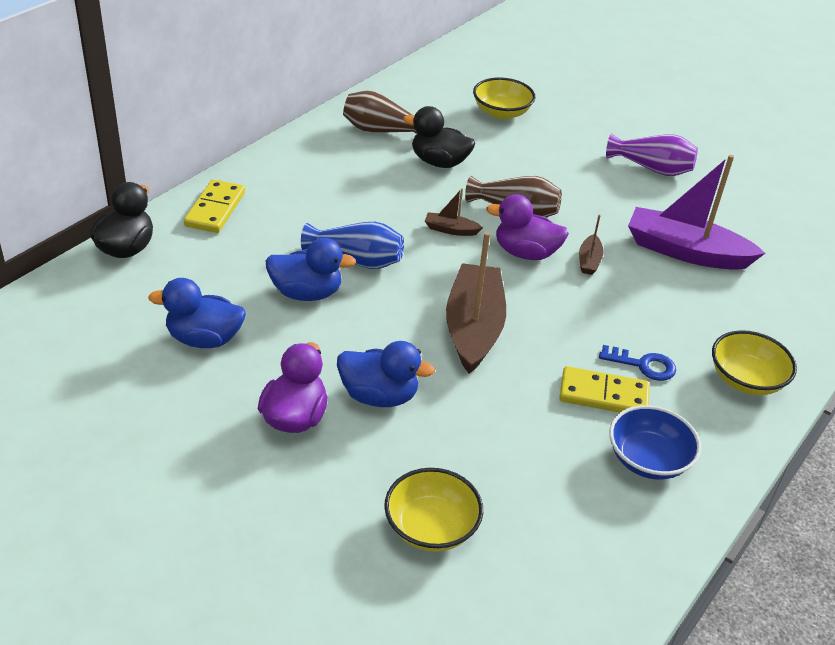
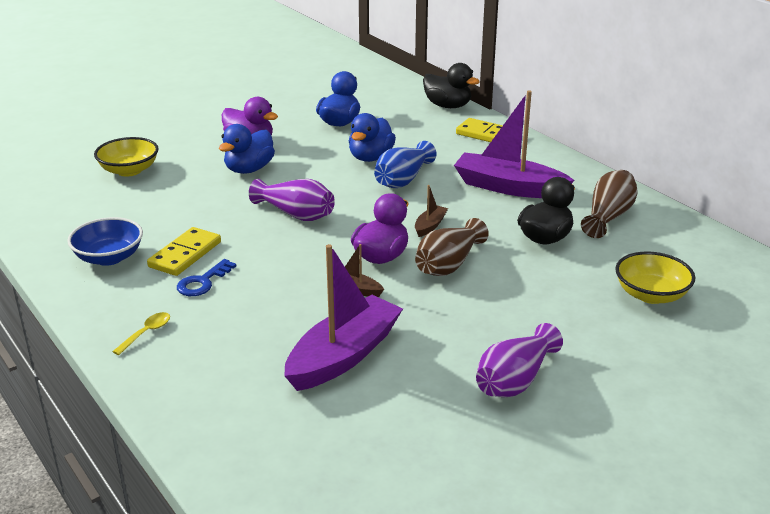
camera: 110 degrees right, 10 degrees down
(346, 187) = (508, 187): none -> purple boat
(473, 328) = (296, 214): brown boat -> purple vase
(746, 379) = (146, 333): yellow bowl -> yellow spoon

